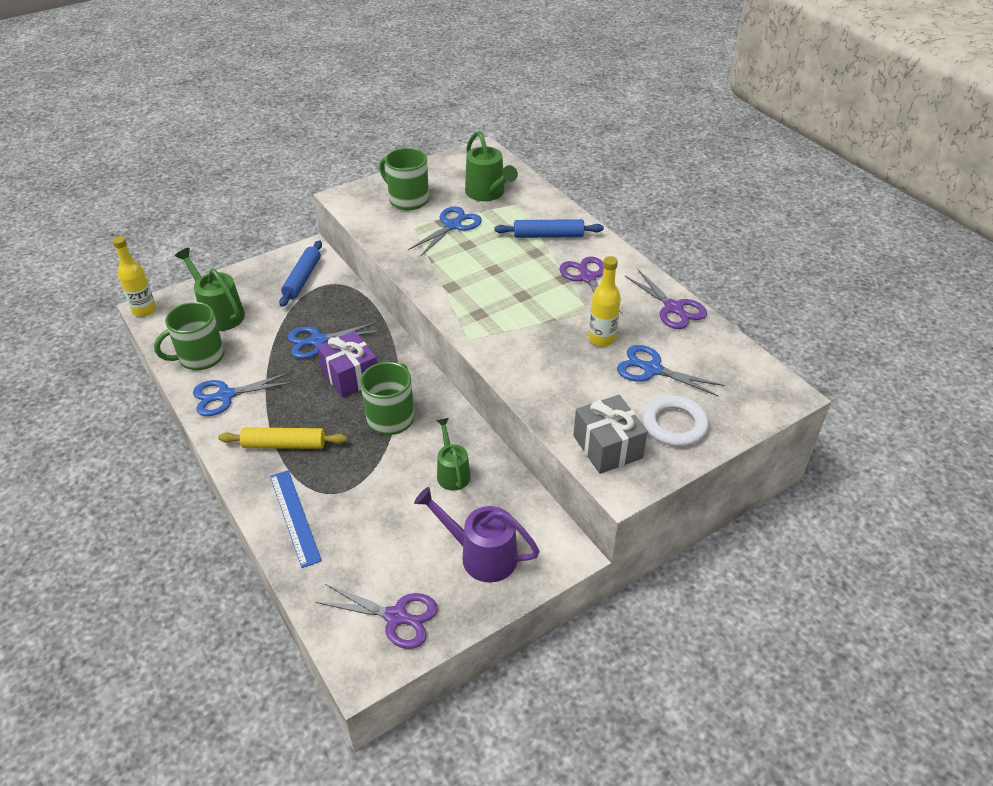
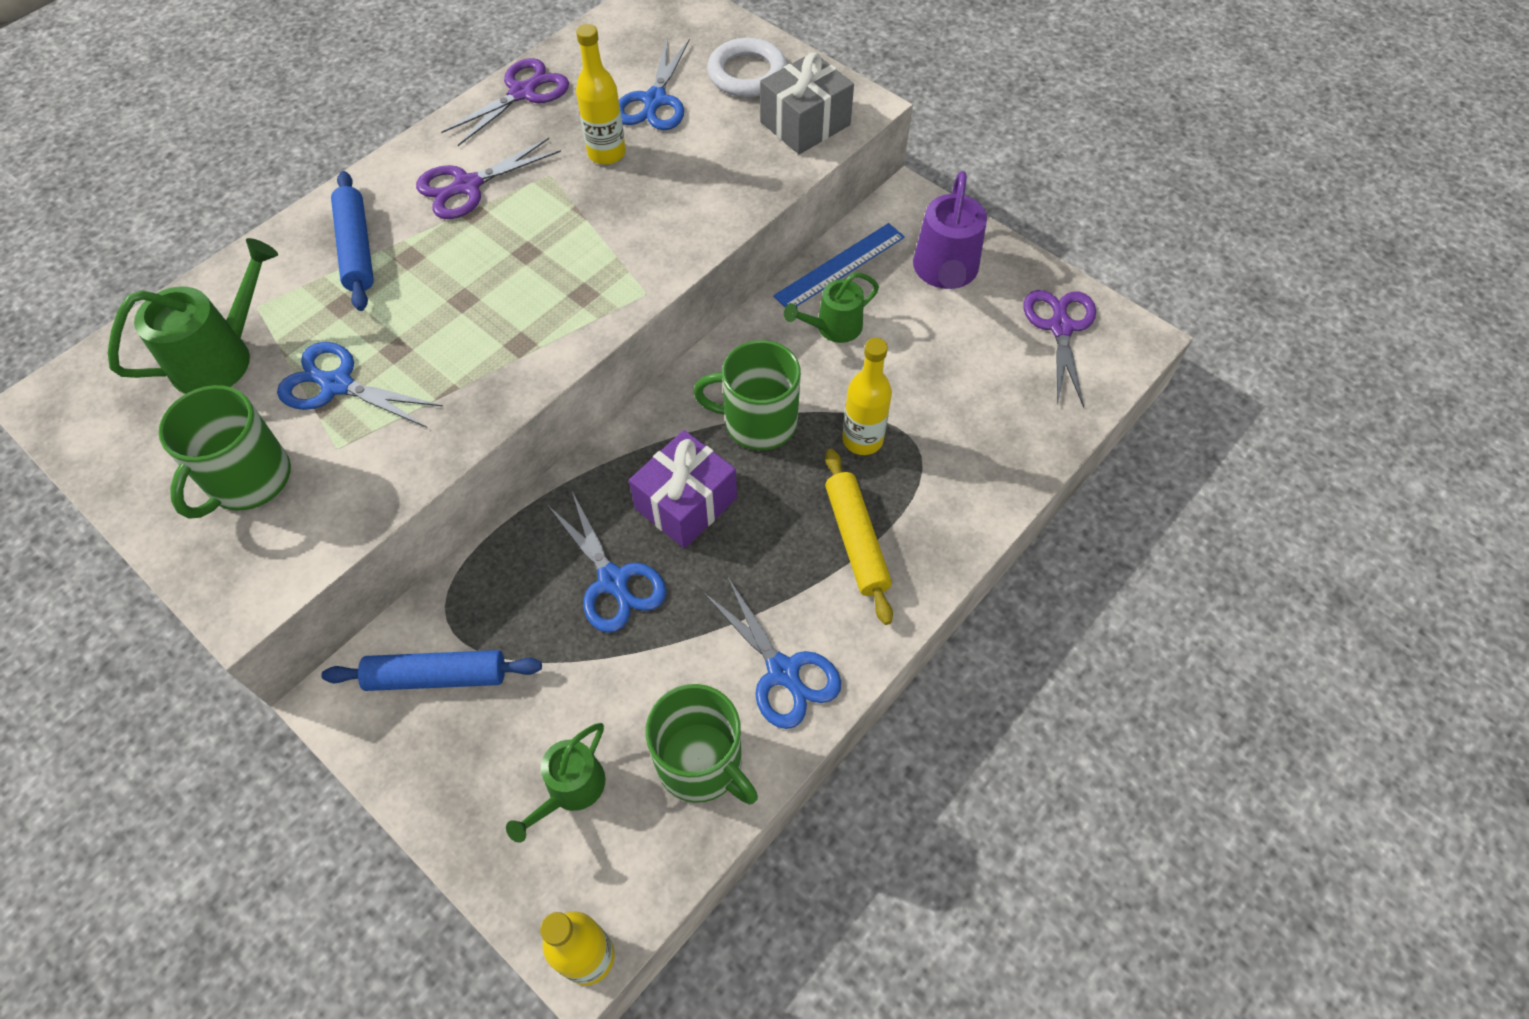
camera: 105 degrees left, 15 degrees up
(219, 313) = (570, 790): green watering can -> green watering can, size x0.66
(295, 517) = (974, 477): blue ruler -> blue ruler (839, 266)
(353, 465) = (862, 439): none -> yellow bottle

